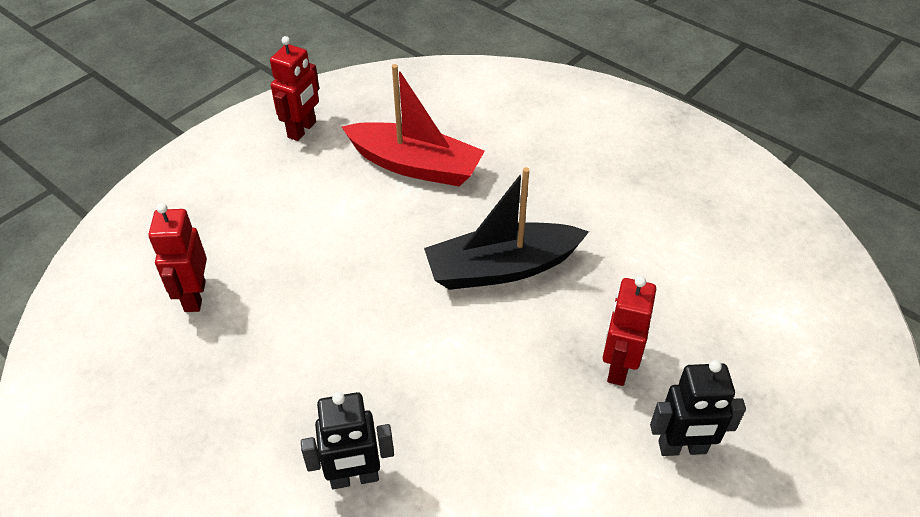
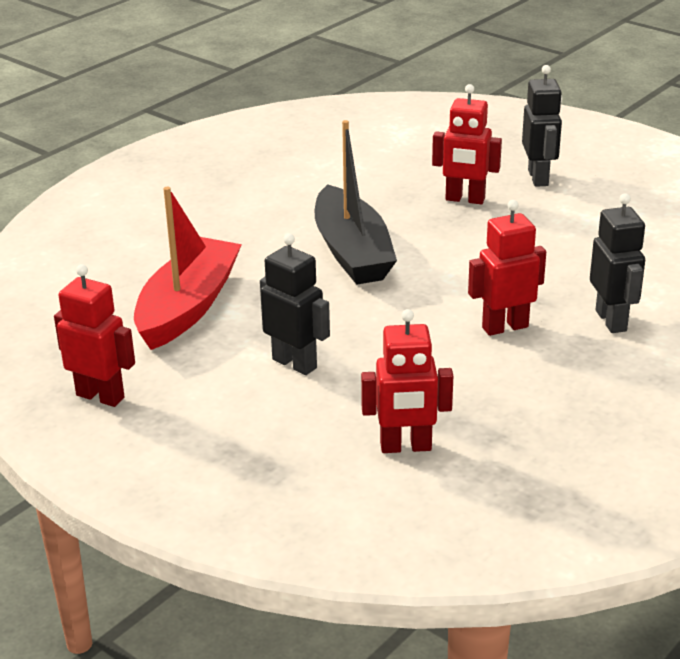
camera: 90 degrees left, 15 degrees down
(323, 230) = (295, 363): none -> black robot
(356, 380) = (504, 327): none -> red robot

